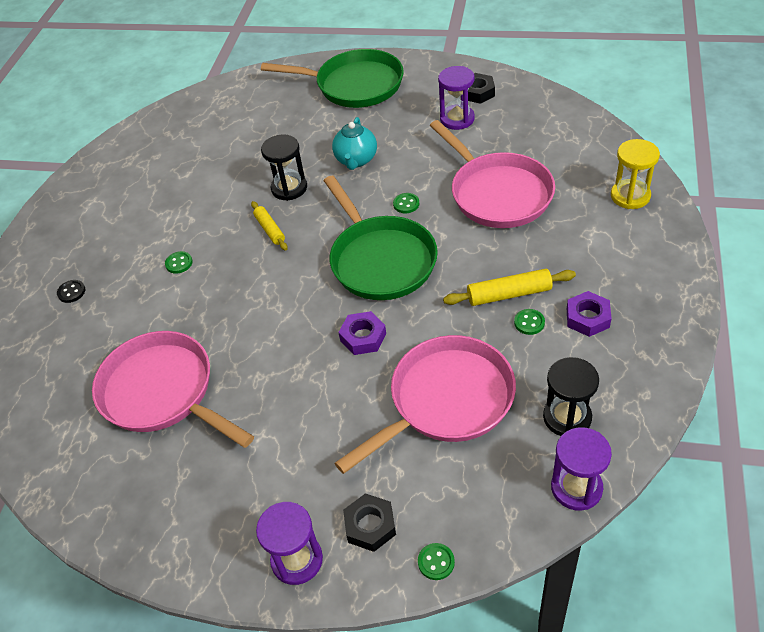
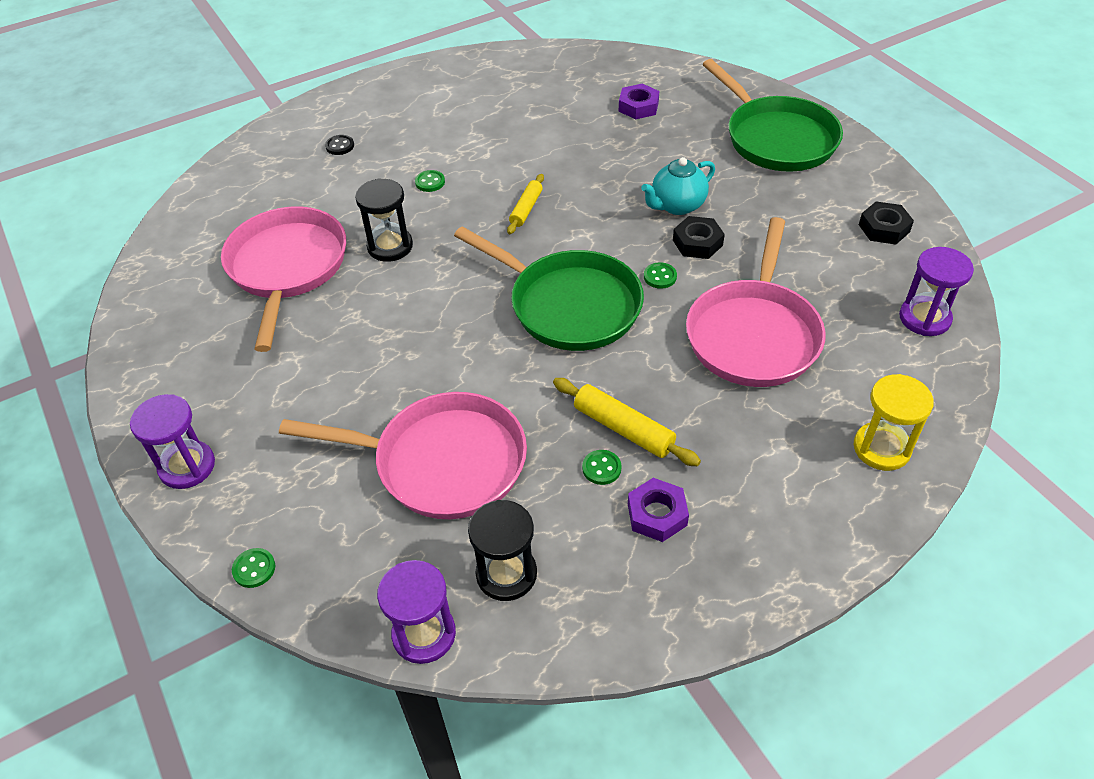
camera: 45 degrees right, 0 degrees up
(289, 188) = (589, 187): black hourglass -> black hourglass (390, 246)
(363, 337) = (462, 354): purple nut -> purple nut (638, 107)
(370, 525) = (258, 495): black nut -> black nut (697, 243)
(380, 259) = (568, 305): green pan -> green pan turned 75 degrees counterclockwise
(457, 119) = (823, 238): purple hourglass -> purple hourglass (924, 318)

